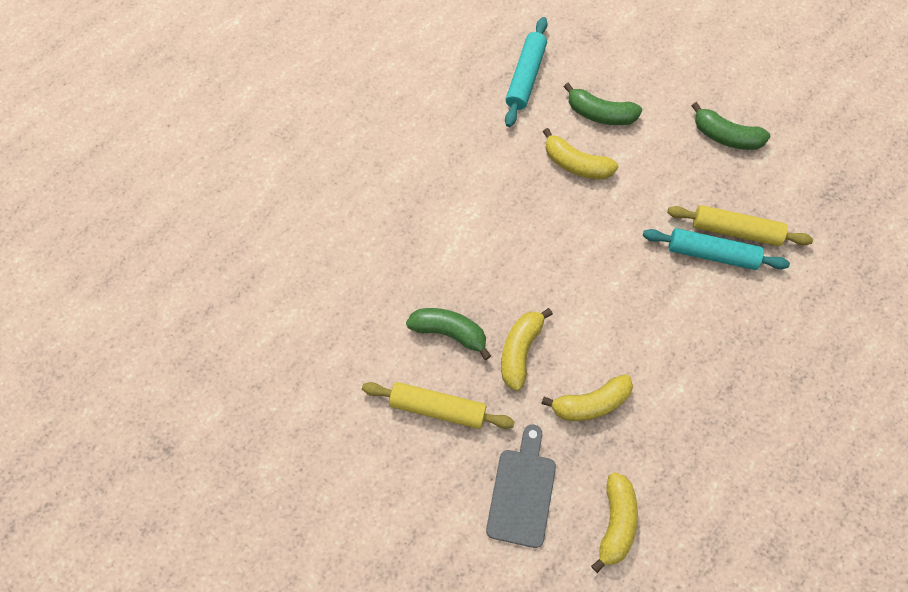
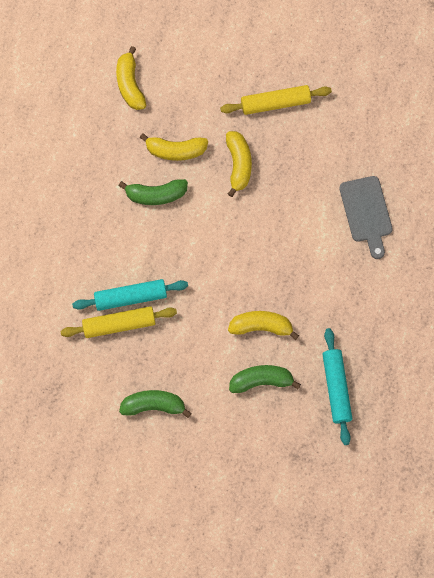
camera: 155 degrees right, 5 degrees up
(449, 332) = (293, 156): green banana -> green banana (156, 195)
(522, 492) = (196, 76): grey cutting board -> grey cutting board (366, 213)
(590, 403) = (175, 150): yellow banana -> yellow banana turned 135 degrees counterclockwise

